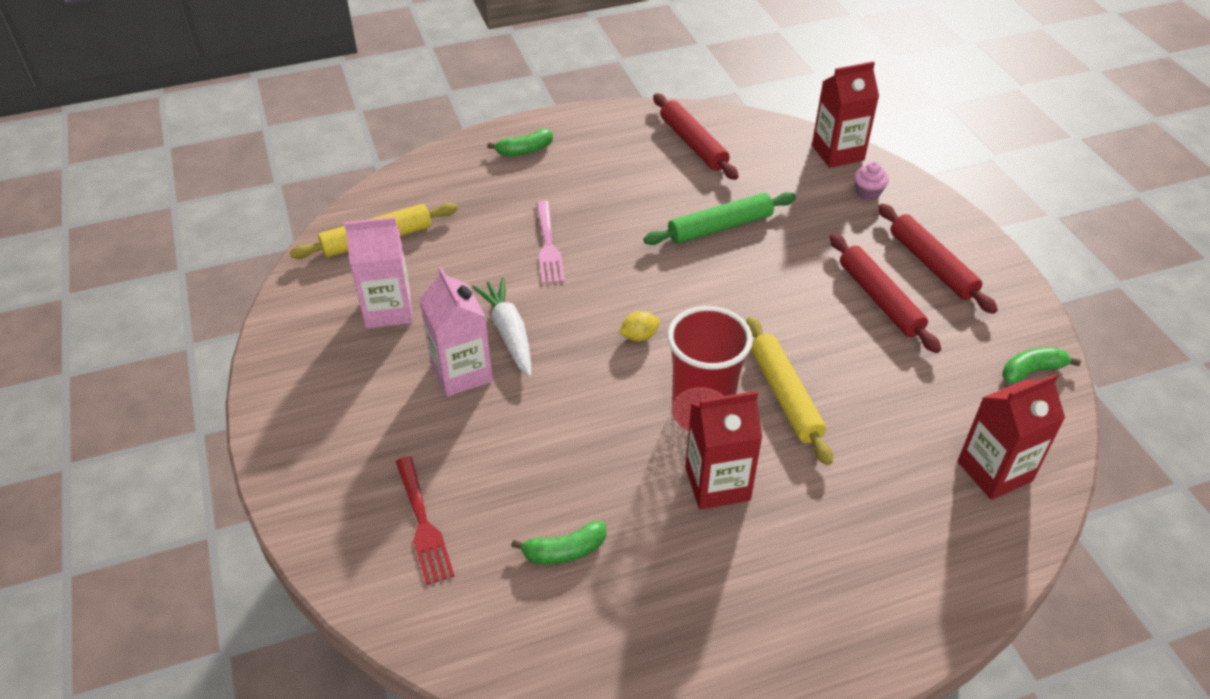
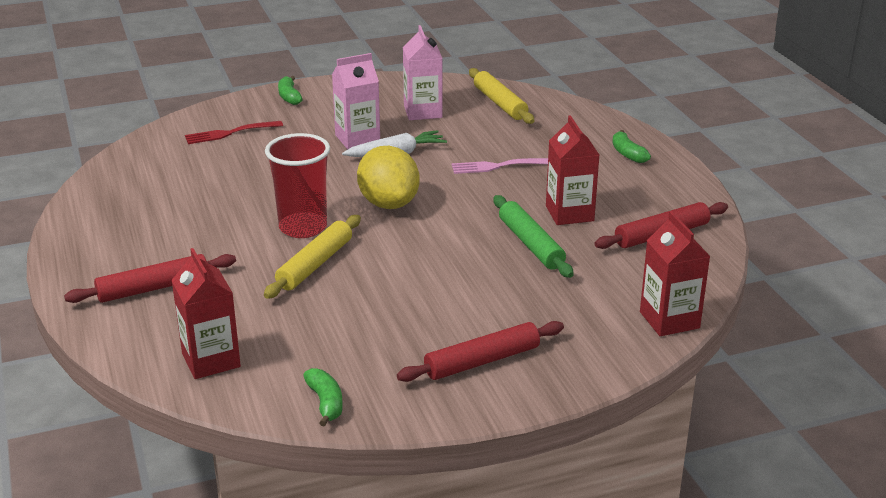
camera: 90 degrees right, 15 degrees down
(564, 551) = (194, 177): green banana -> green banana (289, 97)
(639, 336) = (388, 203): yellow lemon -> yellow lemon, size x2.44
(717, 484) = (233, 231): red carton -> red carton (569, 213)
(785, 396) = (315, 264): yellow rolling pin -> yellow rolling pin turned 45 degrees counterclockwise
(867, 192) = (600, 333): pink cupcake -> none
(880, 299) = (430, 323): red rolling pin -> red rolling pin (153, 288)

